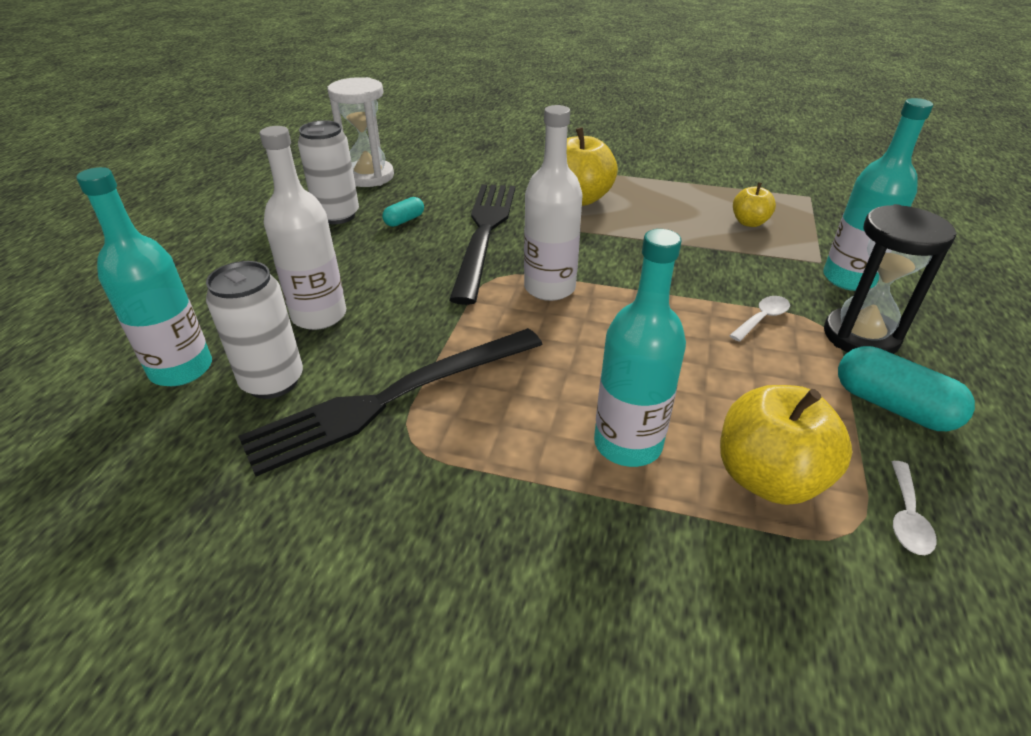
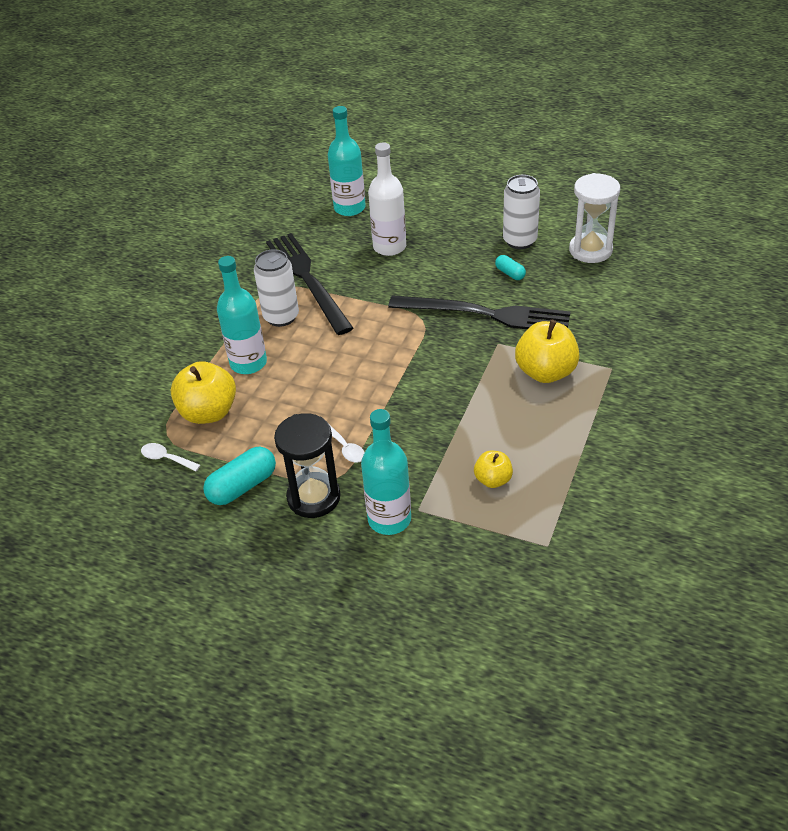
camera: 100 degrees right, 5 degrees up
(273, 381) = (331, 238): white can -> white can (281, 317)
(549, 288) = (403, 344): white bottle -> none

